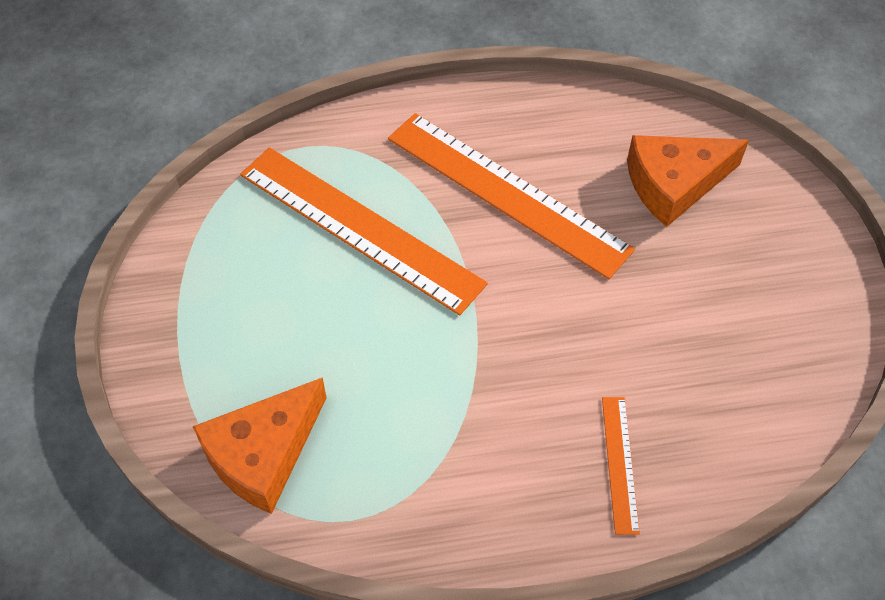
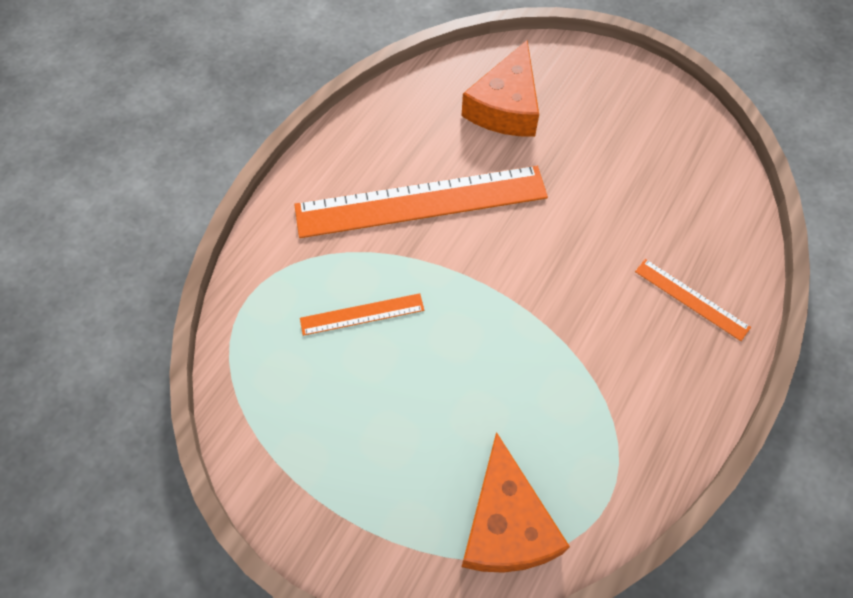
camera: 50 degrees left, 5 degrees up
(360, 227) = (362, 314): orange ruler -> orange ruler, size x0.46

